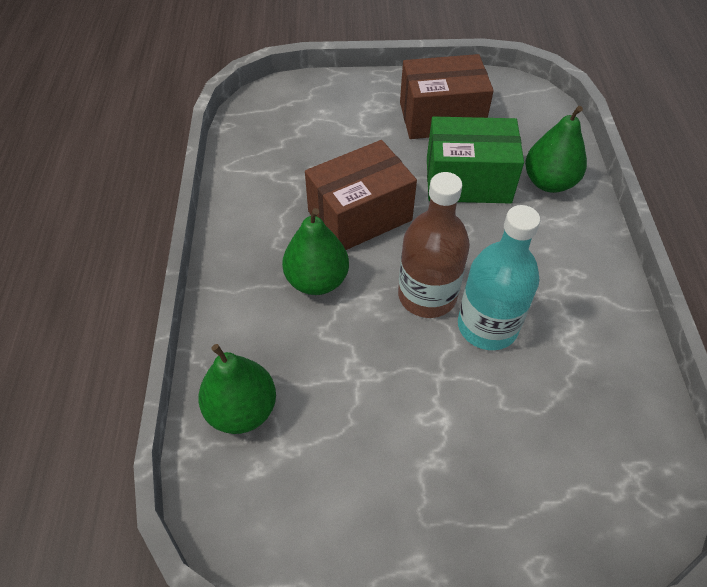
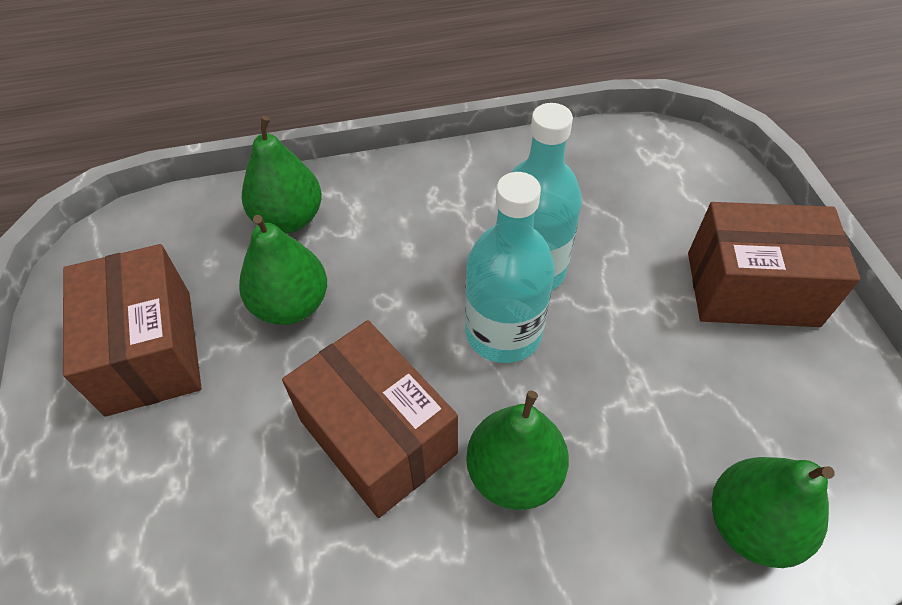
camera: 100 degrees left, 0 degrees up
(427, 295) = (503, 332): brown bottle -> turquoise bottle
(446, 502) = (751, 289): none -> brown box
(468, 180) = (291, 305): green box -> green pear

